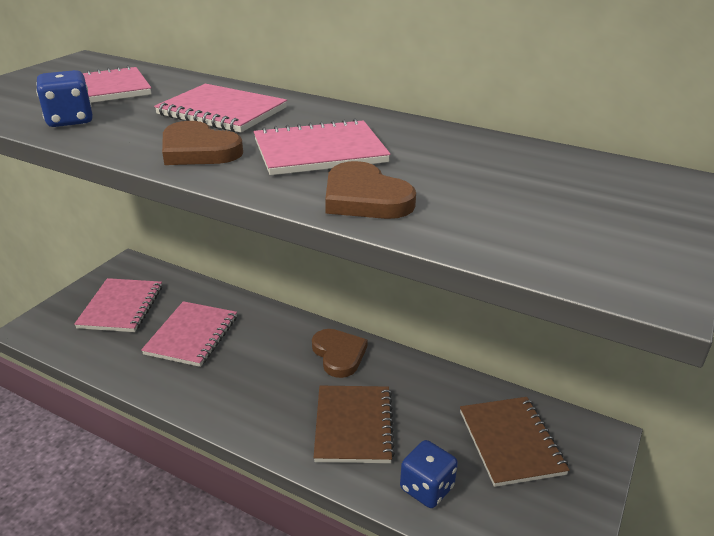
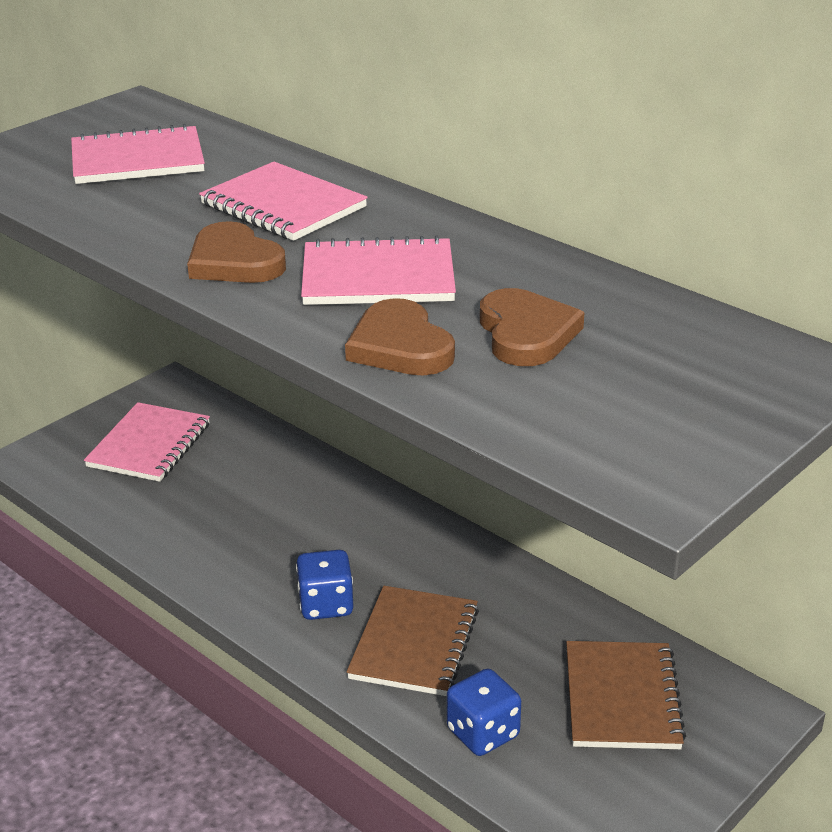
camera: 15 degrees right, 0 degrees up
(70, 120) = (97, 204): blue dice -> blue dice (326, 605)
(192, 335) = (234, 496): pink notebook -> none
(339, 354) = (426, 550): brown heart -> brown heart (526, 333)

